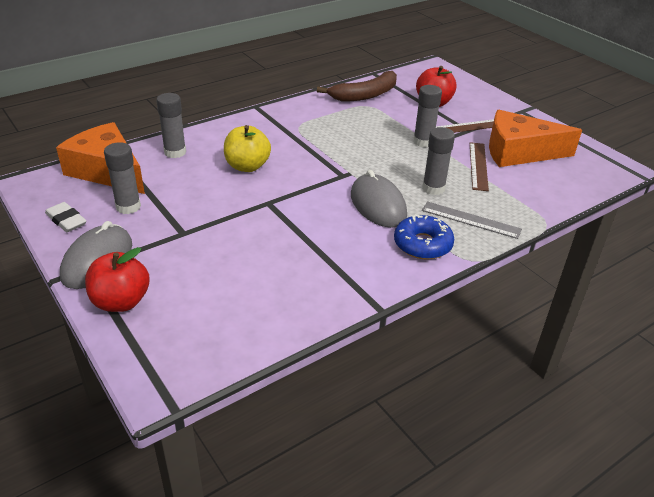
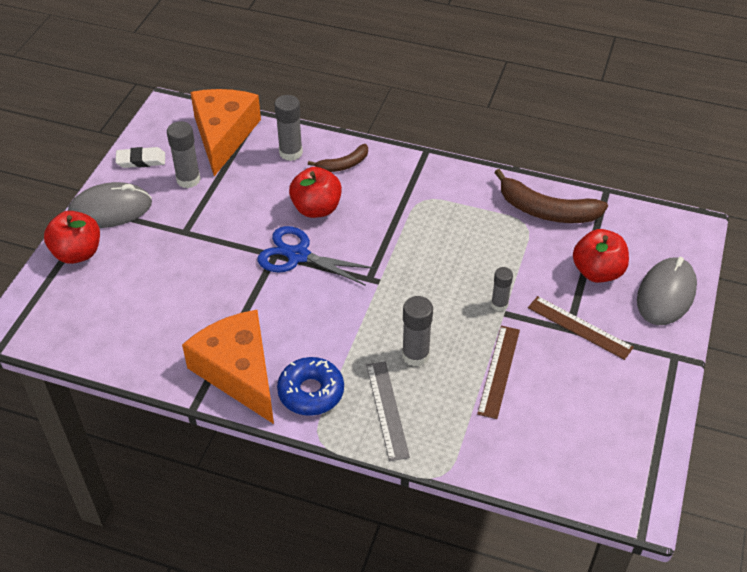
camera: 55 degrees right, 10 degrees up
(66, 220) = (141, 160): white eraser -> white eraser turned 75 degrees clockwise
(221, 138) = (343, 164): none -> brown banana
(247, 166) = (316, 208): yellow apple -> red apple
(283, 193) = (298, 256): none -> blue scissors
(378, 205) = (344, 329): grey mouse -> grey mouse (666, 294)
(423, 142) = (499, 304): grey glue stick -> grey glue stick, size x0.65
(478, 166) = (498, 371): brown ruler -> brown ruler turned 45 degrees counterclockwise
(519, 152) = (569, 393): orange cheese -> orange cheese (238, 372)

